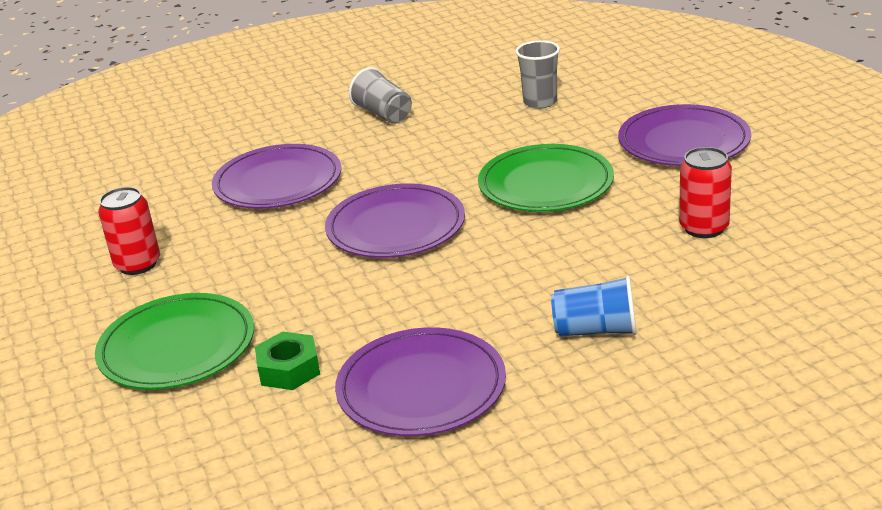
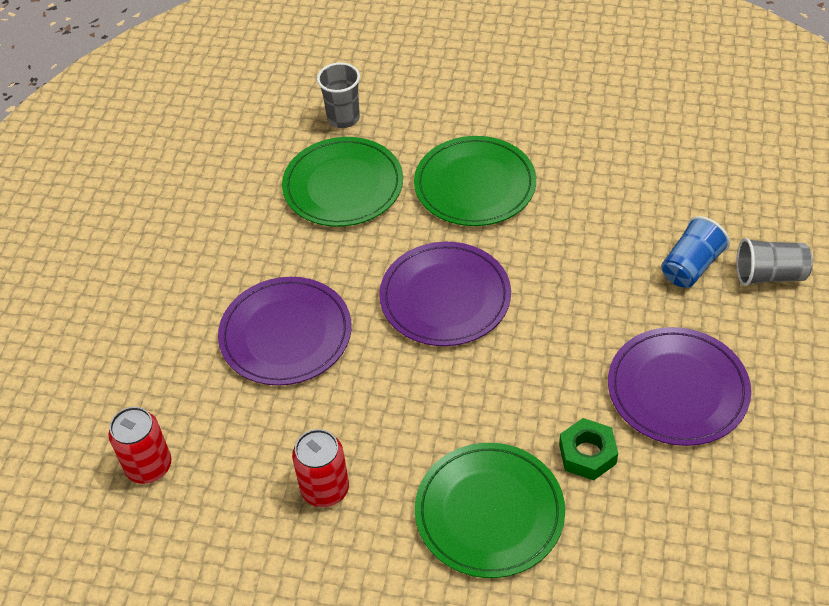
camera: 55 degrees left, 20 degrees up
(383, 114) = (245, 213): grey cup -> grey cup (769, 275)
(464, 134) = (343, 186): none -> green plate
(683, 141) = (496, 86): purple plate -> none
(704, 228) = (620, 146): red can -> red can (149, 466)

